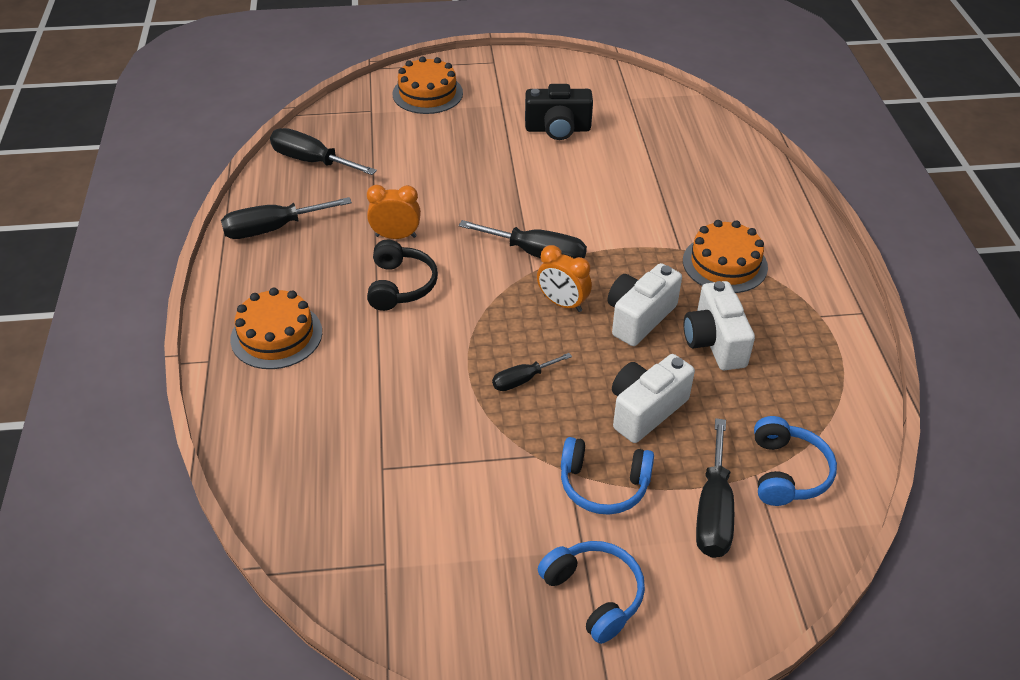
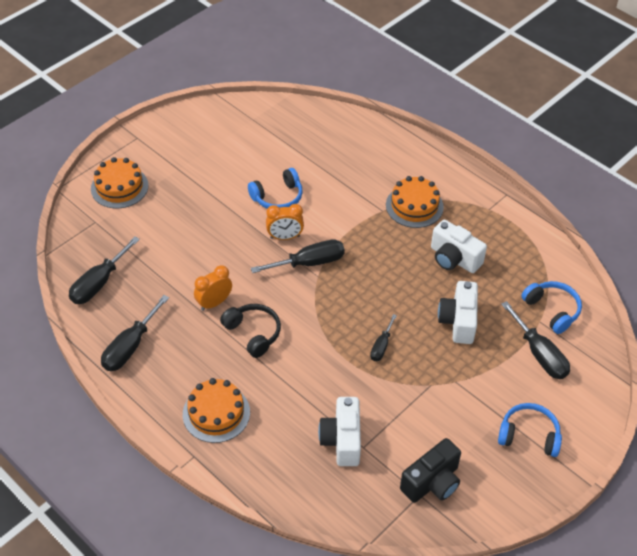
camera: 40 degrees left, 5 degrees up
(312, 161) = (99, 283): black screwdriver -> black screwdriver turned 45 degrees counterclockwise
(558, 129) = (232, 167): black camera -> black camera (432, 482)
(562, 303) = (355, 286): orange clock -> orange clock (285, 237)
(603, 485) = (478, 376): blue headphones -> blue headphones (277, 197)
(639, 317) = (403, 268): white camera -> white camera (342, 440)

